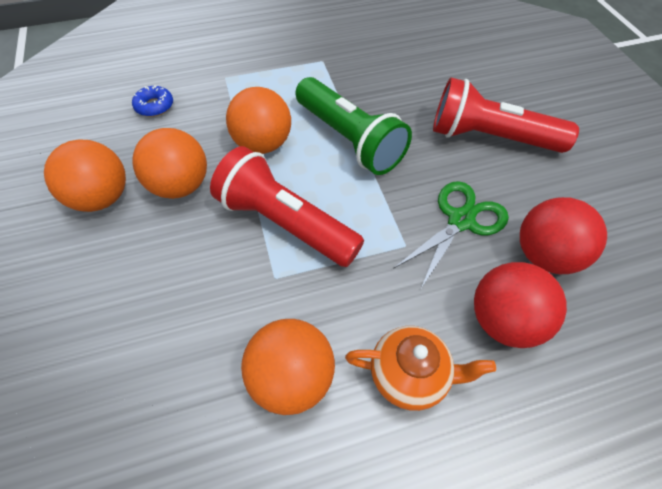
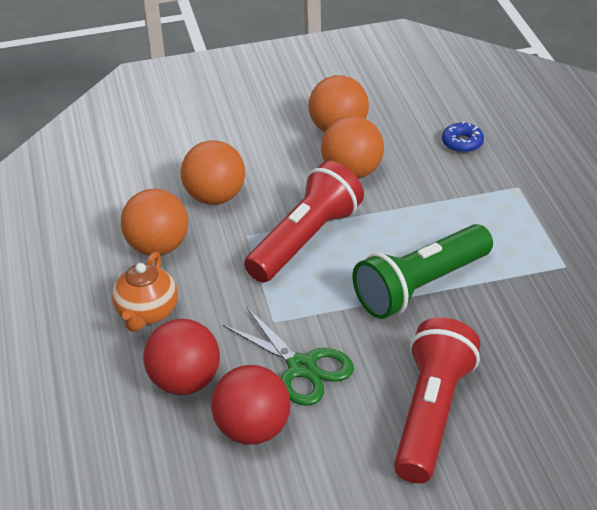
camera: 95 degrees right, 15 degrees down
(263, 144) = (410, 221): orange ball -> orange ball (215, 197)

